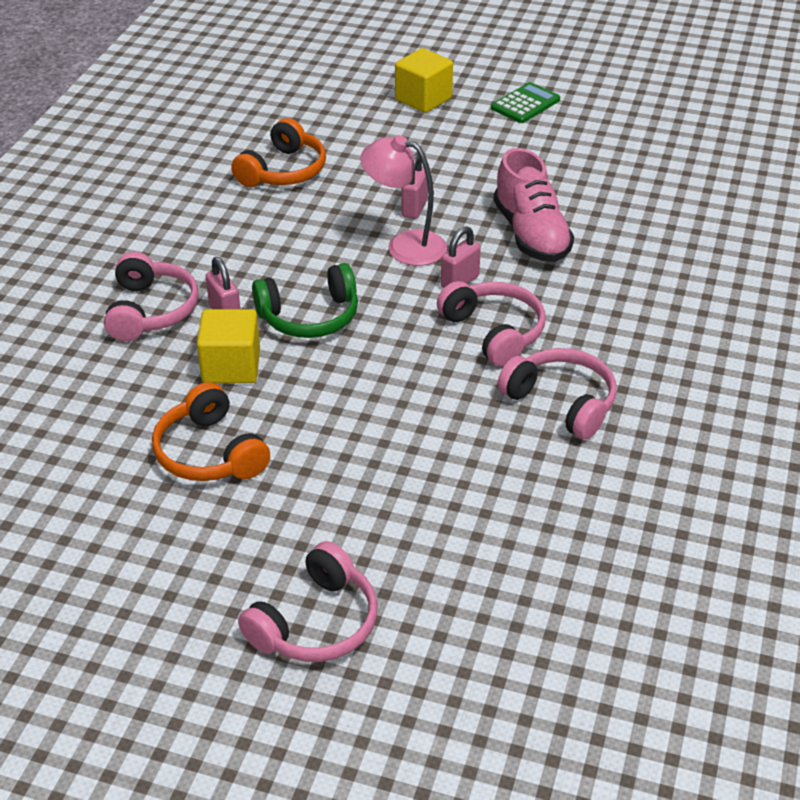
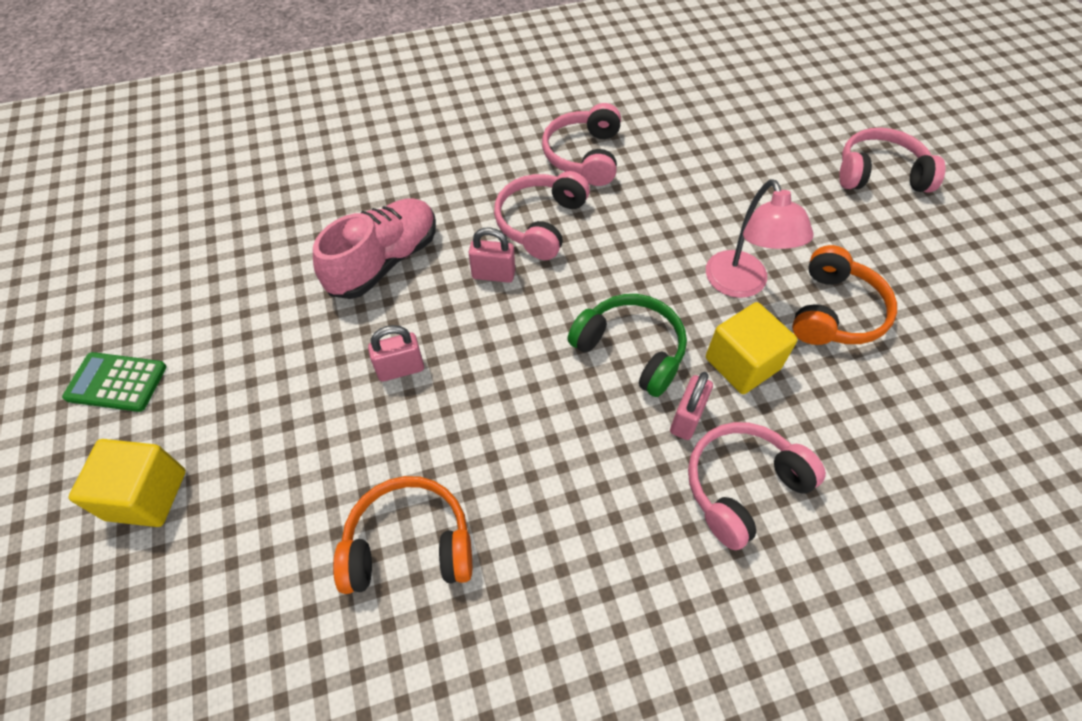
camera: 125 degrees left, 15 degrees up
(405, 245) = (470, 342): pink lamp -> pink lamp (741, 285)

